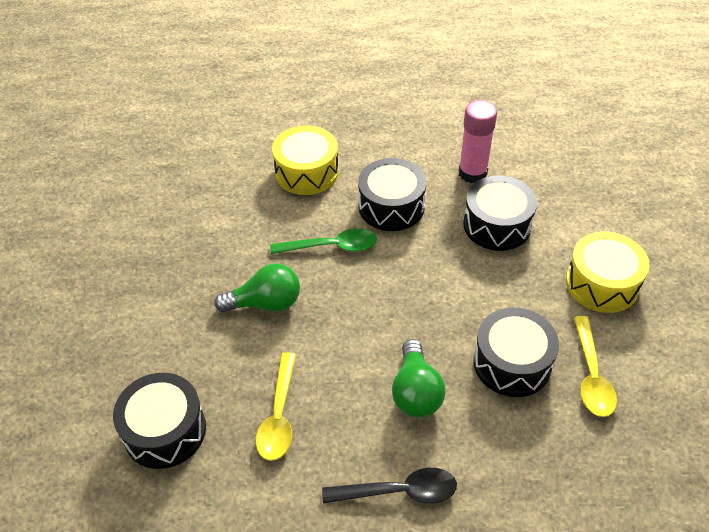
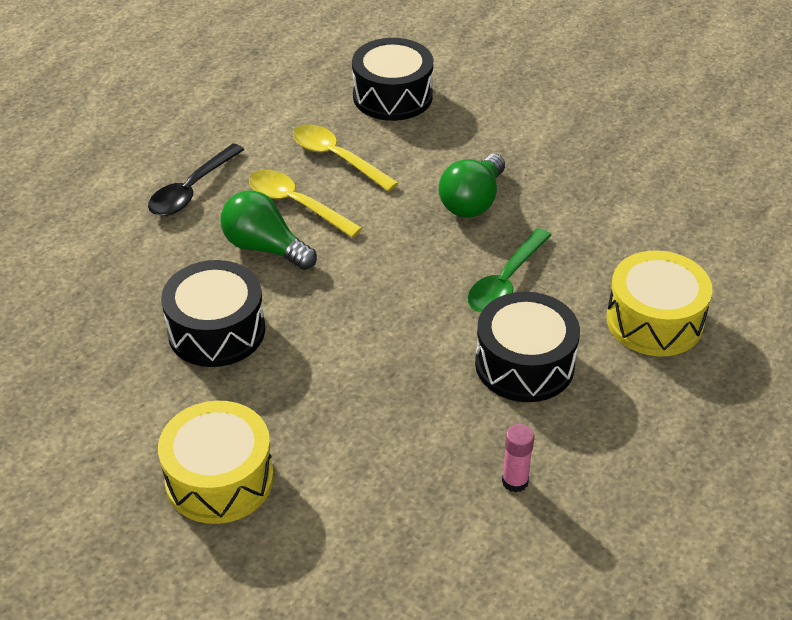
camera: 125 degrees right, 5 degrees down
(472, 173) = (515, 481): pink glue stick -> pink glue stick, size x0.54
(497, 225) = (402, 444): black drum -> none
(591, 375) = (136, 380): yellow spoon -> yellow spoon (296, 204)

